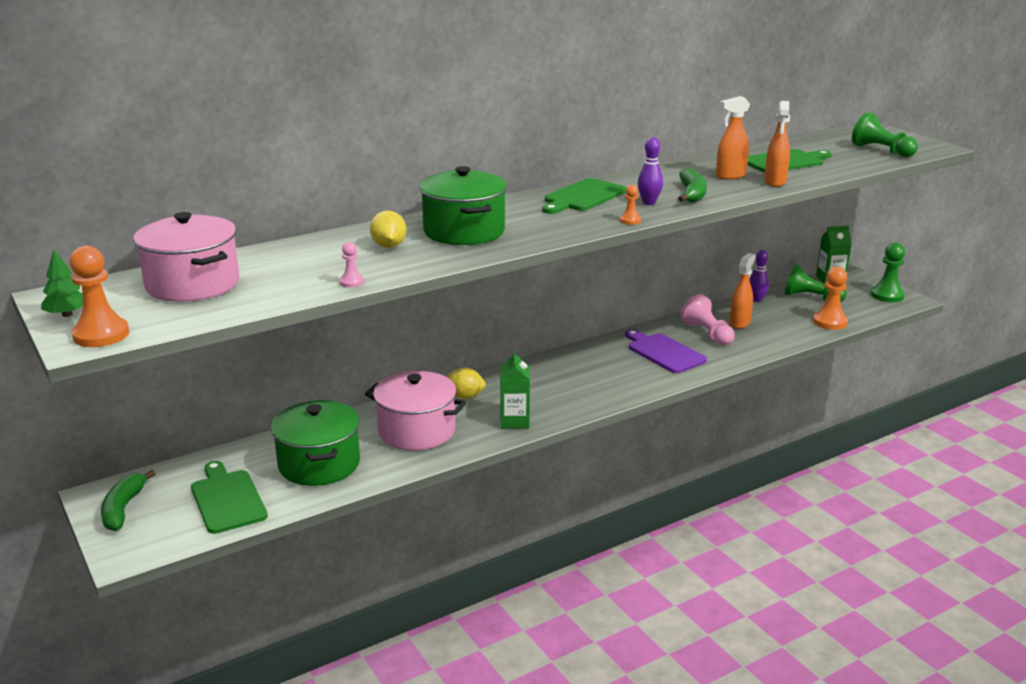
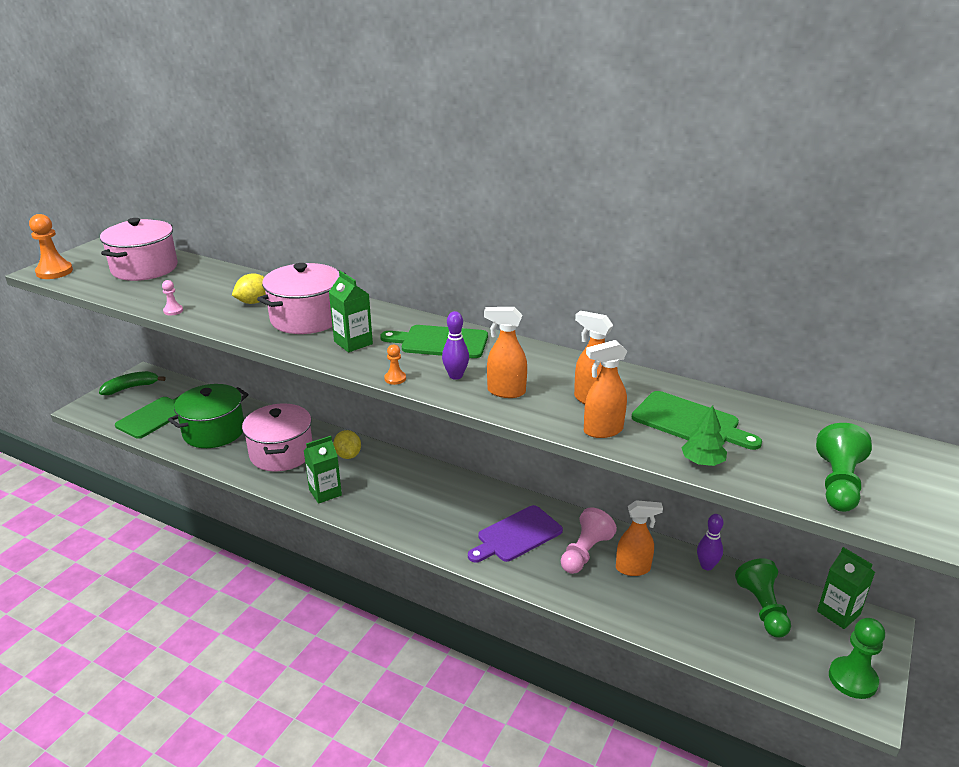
camera: 60 degrees right, 5 degrees up
(67, 314) = (82, 254): green tree -> green tree (702, 462)
(464, 231) = (306, 318): green pot -> pink pot
(543, 223) = (353, 343): none -> green carton
(664, 352) = (516, 535): purple cutting board -> purple cutting board turned 150 degrees counterclockwise
(692, 194) = (505, 392): green banana -> orange spray bottle
(830, 322) = (711, 641): orange pawn -> none

